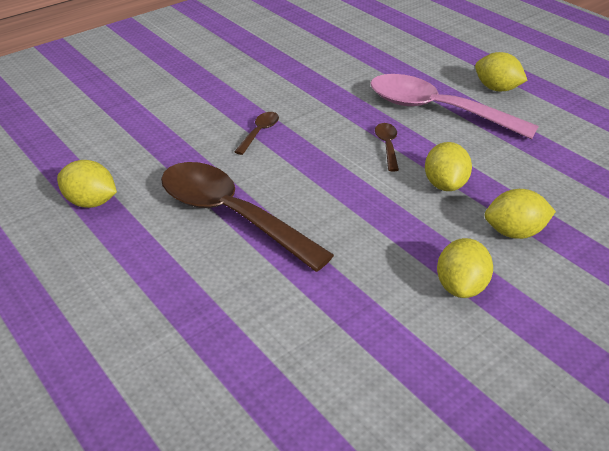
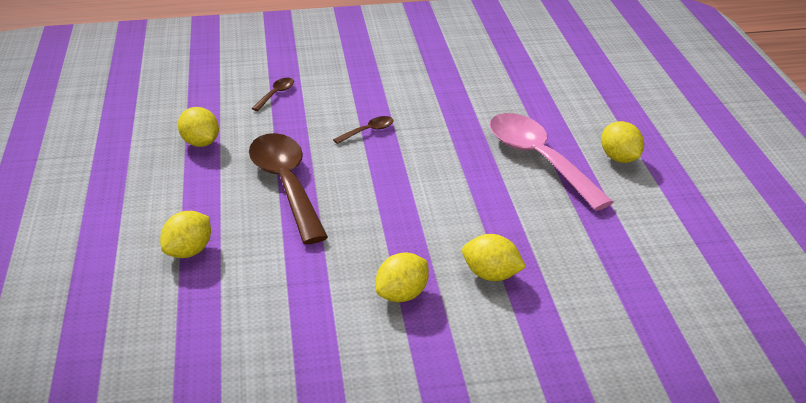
camera: 30 degrees right, 5 degrees down
(387, 146) = (461, 174): brown spoon -> brown spoon (276, 94)
(445, 184) = (475, 220): yellow lemon -> yellow lemon (189, 251)

